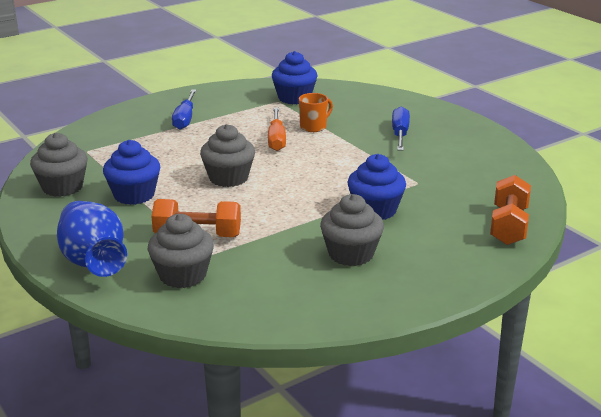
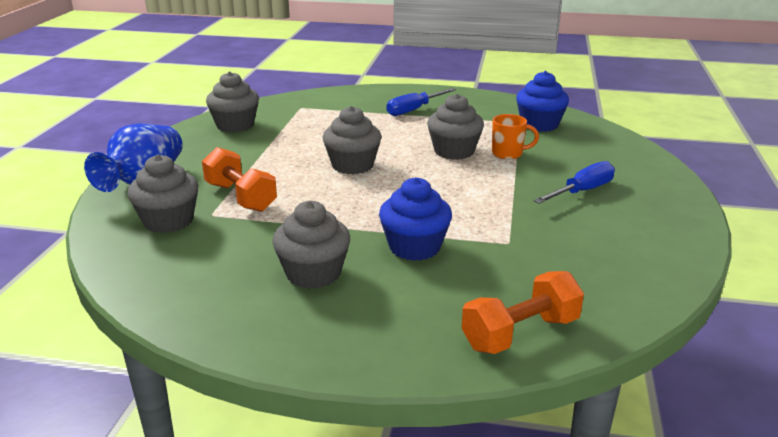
camera: 45 degrees right, 0 degrees up
(134, 195) = (264, 149): blue cupcake -> none
(276, 139) = (454, 151): orange screwdriver -> grey cupcake

